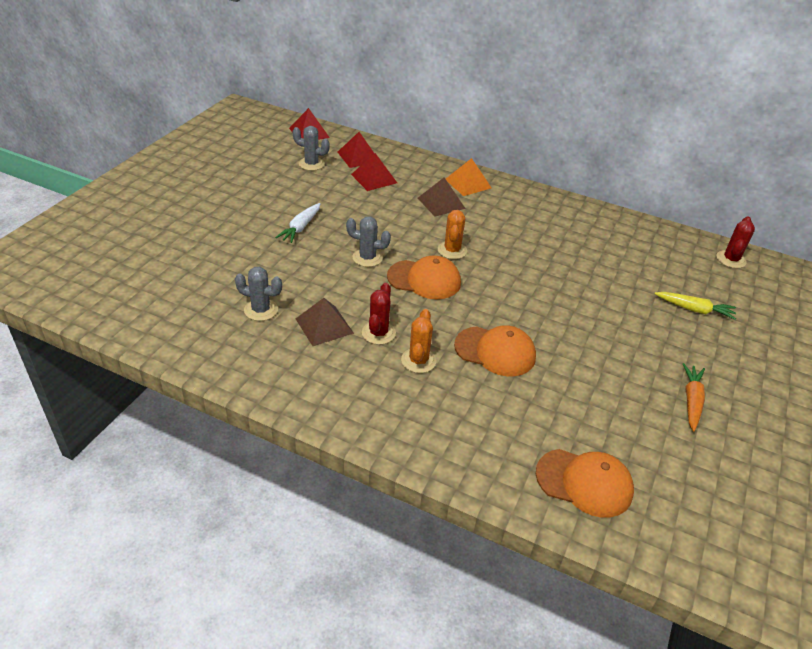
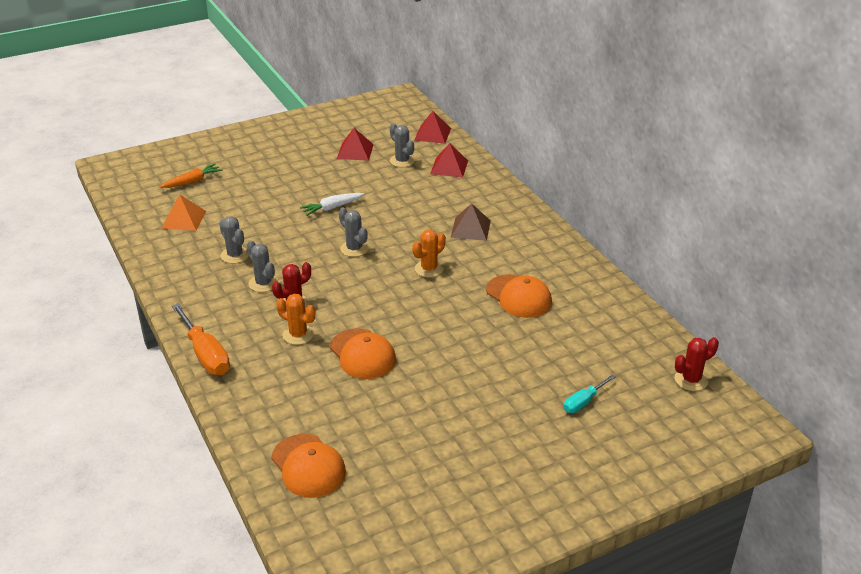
camera: 40 degrees right, 5 degrees down
(324, 326) = (263, 283): brown pyramid -> grey cactus
(355, 424) = (205, 354): none -> orange screwdriver
(374, 178) = (439, 189): red pyramid -> red pyramid (355, 151)
(418, 360) = (298, 335): orange cactus -> orange cactus turned 75 degrees clockwise
(424, 280) = (377, 282): orange cap -> orange cap (519, 296)
(468, 183) = (517, 221): orange pyramid -> orange pyramid (184, 219)
(691, 401) = (473, 461): orange carrot -> orange carrot (192, 181)
(694, 309) = (584, 402): yellow carrot -> turquoise screwdriver

